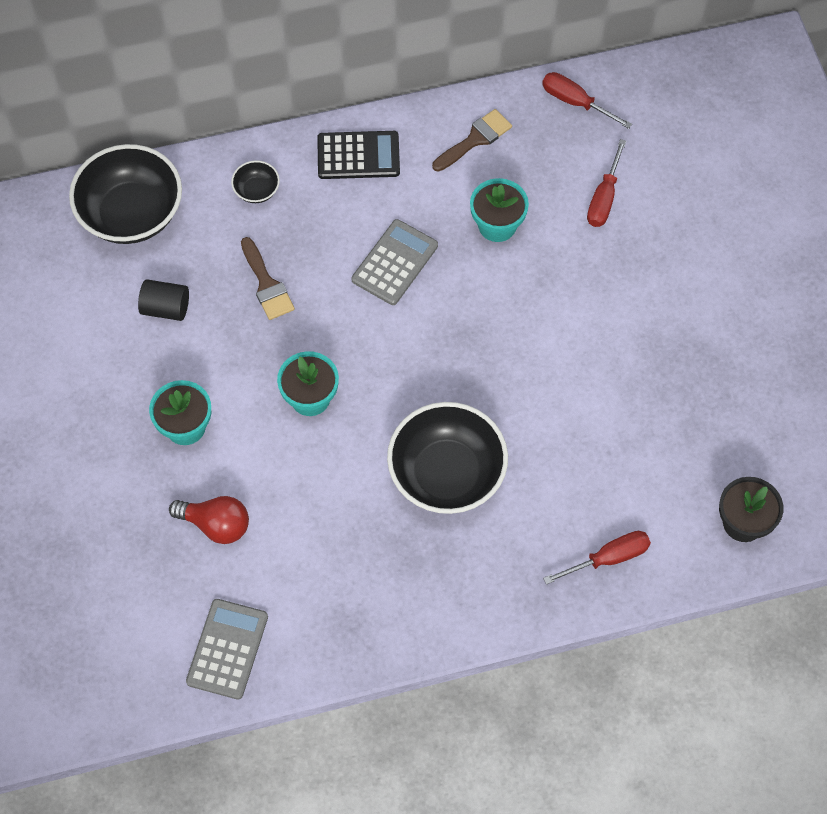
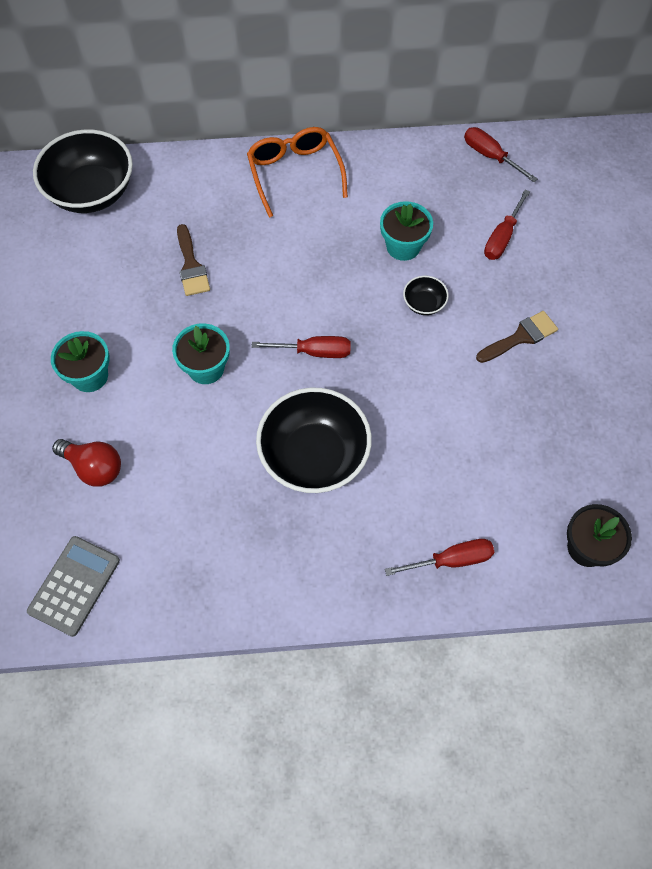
camera: 10 degrees right, 0 degrees up
(166, 308) = (99, 273): black cylinder -> none
(256, 190) = (201, 188): black bowl -> black bowl (424, 303)
(358, 156) = (294, 173): black calculator -> orange glasses
(395, 263) = (307, 264): grey calculator -> none
(424, 361) = (315, 352): none -> red screwdriver
(475, 139) = (397, 174): brown brush -> brown brush (520, 337)

